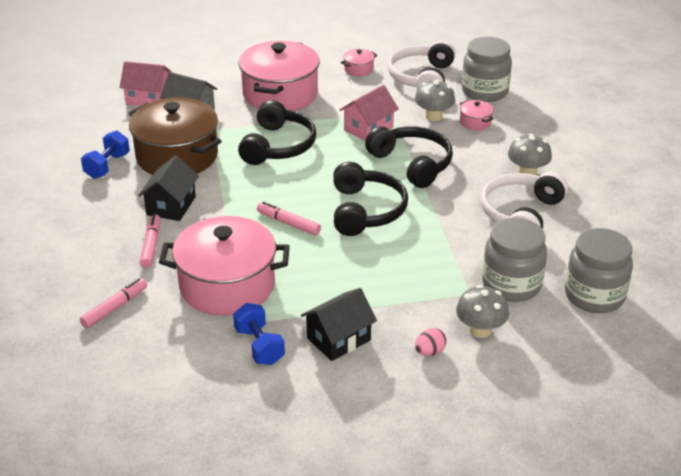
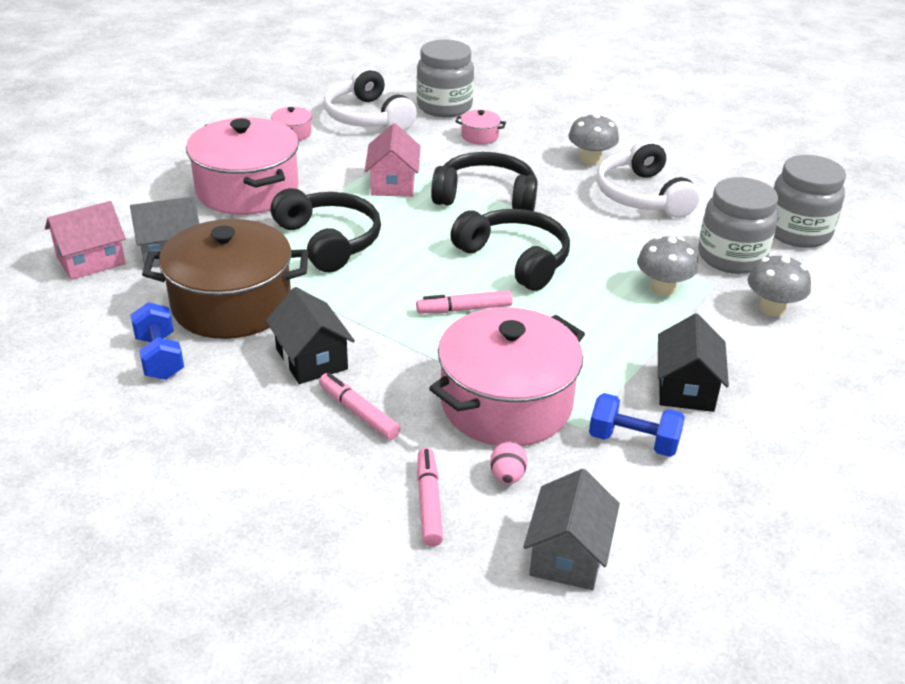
camera: 45 degrees left, 0 degrees up
(136, 374) = (568, 554): none -> grey house
(429, 352) = (770, 351): pink egg -> pink egg (507, 476)
(433, 116) = (435, 146): grey mushroom -> grey mushroom (663, 288)

